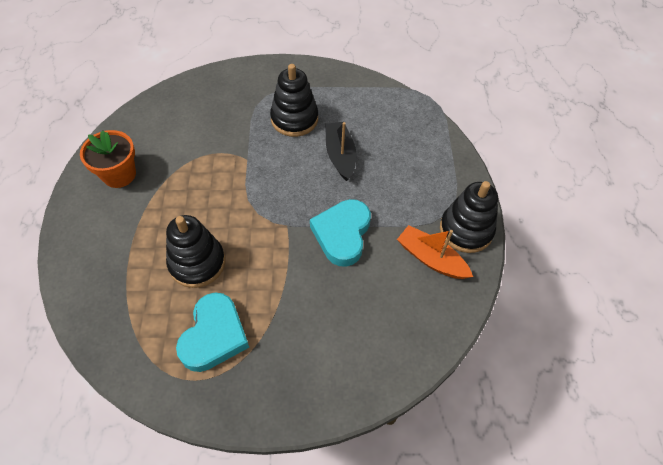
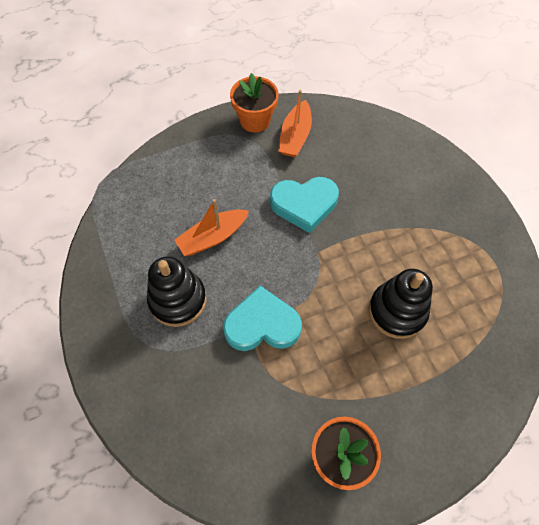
camera: 110 degrees left, 5 degrees up
(214, 335) = (451, 263): turquoise heart -> turquoise heart (262, 324)
(340, 155) = (212, 237): black boat -> orange boat
(466, 230) = (255, 120): black stacking toy -> orange flower pot

